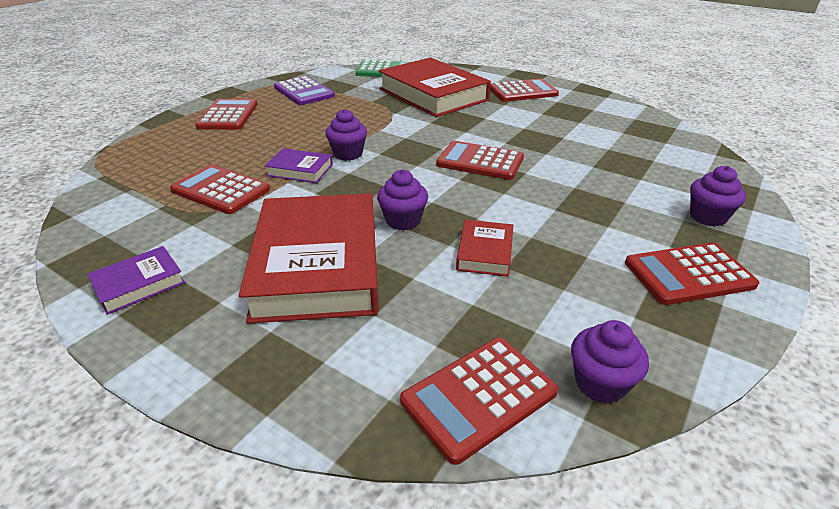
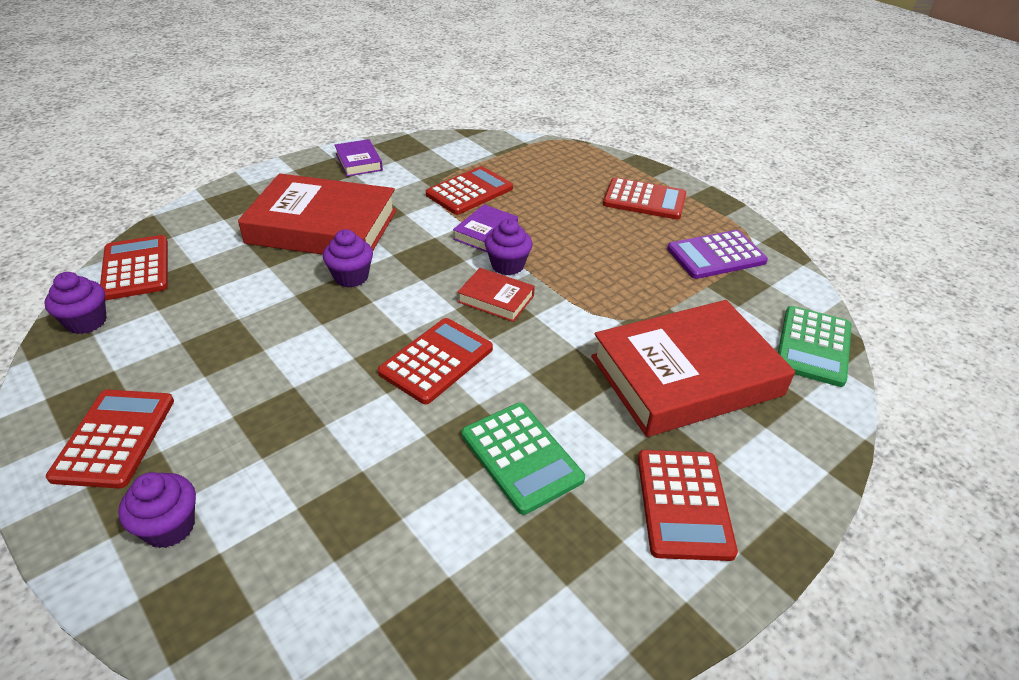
camera: 105 degrees right, 5 degrees up
(484, 252) = (266, 312): red book -> red book (496, 299)
(533, 126) = (521, 457): none -> green calculator

